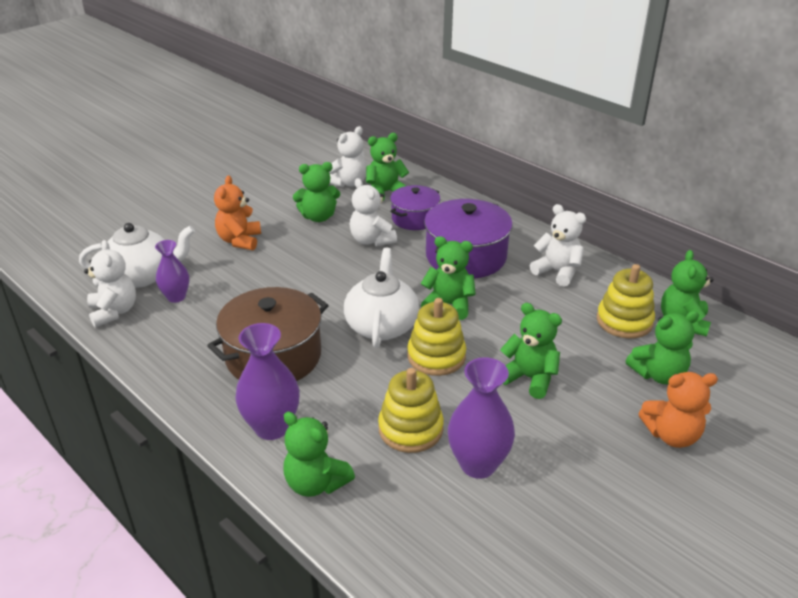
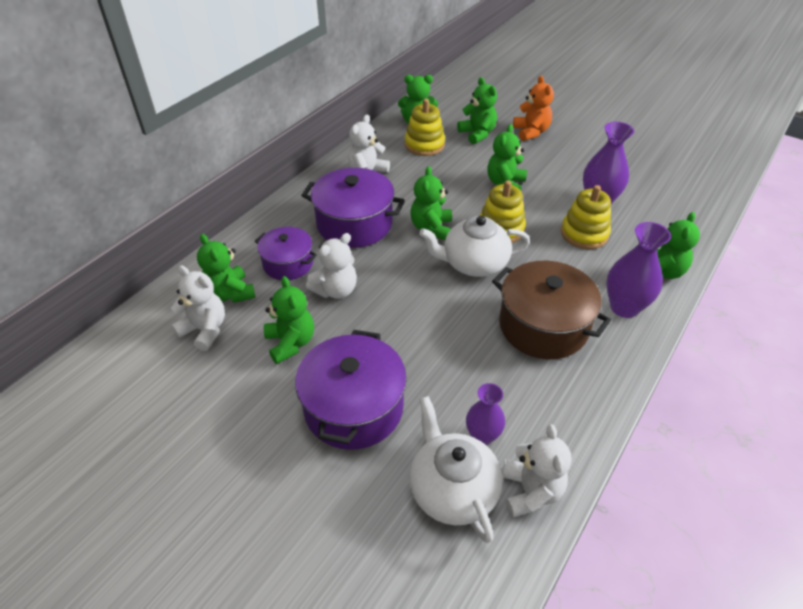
camera: 100 degrees left, 10 degrees up
(114, 312) = (530, 491): white teddy bear -> white teddy bear turned 120 degrees clockwise
(239, 241) = (353, 407): orange teddy bear -> purple pot

